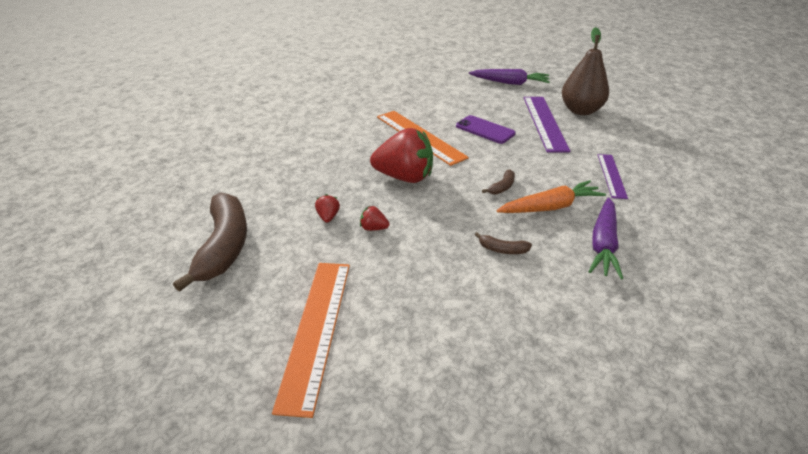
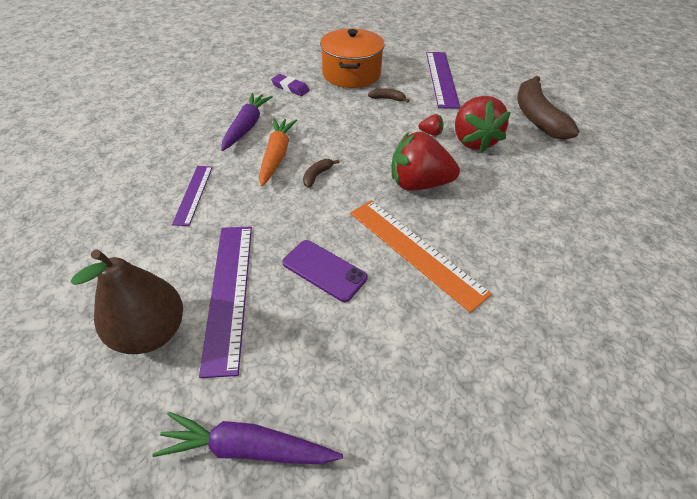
camera: 175 degrees right, 10 degrees up
(316, 330) = (441, 78): orange ruler -> purple ruler
(328, 217) = (473, 141): red strawberry -> red strawberry, size x2.41
(474, 348) = (351, 74): none -> orange pot
(502, 249) = (327, 121): brown banana -> brown banana (387, 99)
(550, 207) = (276, 156): orange carrot -> orange carrot turned 120 degrees clockwise
(573, 314) = (290, 88): none -> purple eraser

